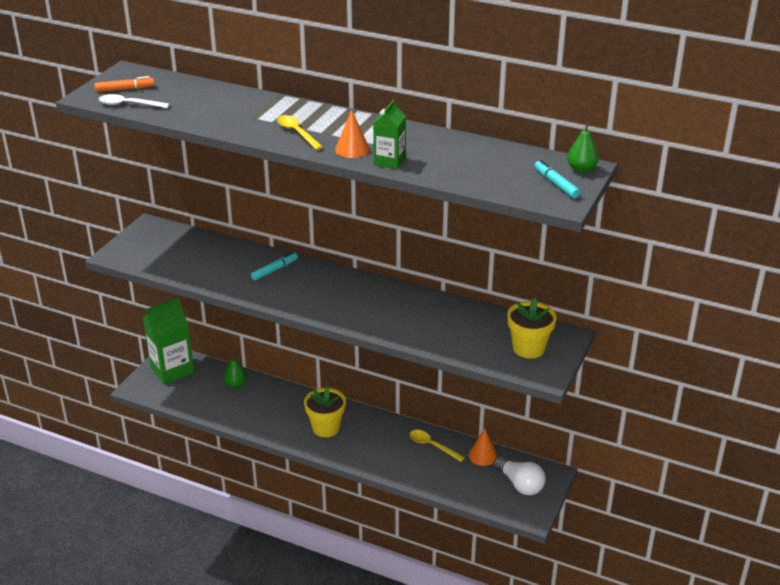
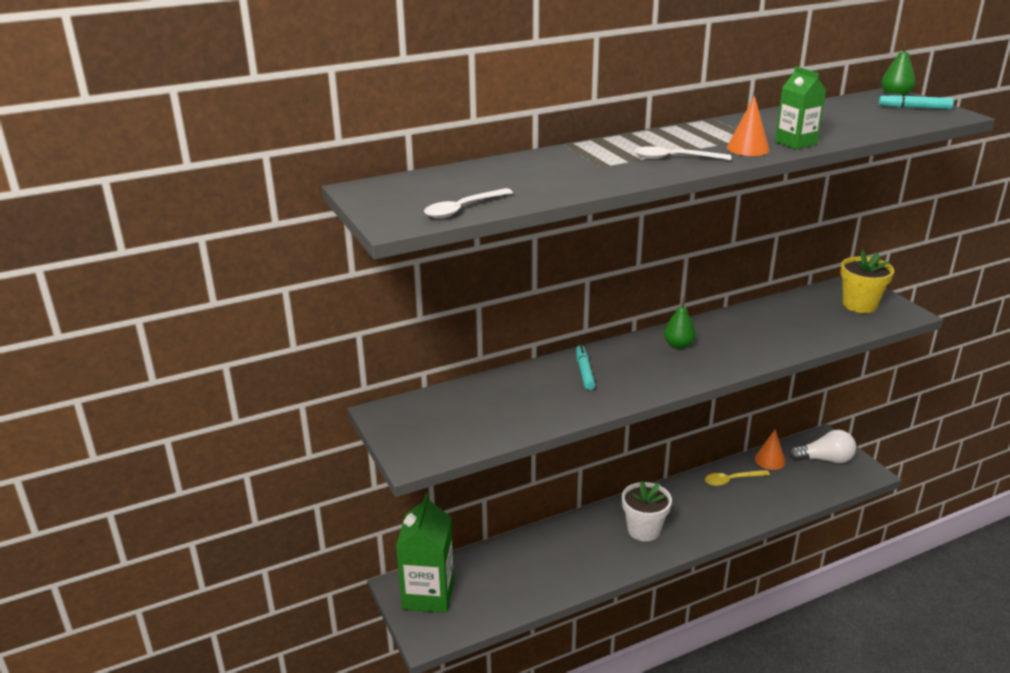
camera: 50 degrees left, 5 degrees down
(125, 89) = (413, 201): orange marker -> none
(236, 385) = (510, 558): green pear -> green pear (678, 345)
(297, 133) = (674, 158): yellow spoon -> white spoon
(326, 428) = (644, 530): yellow flower pot -> white flower pot

